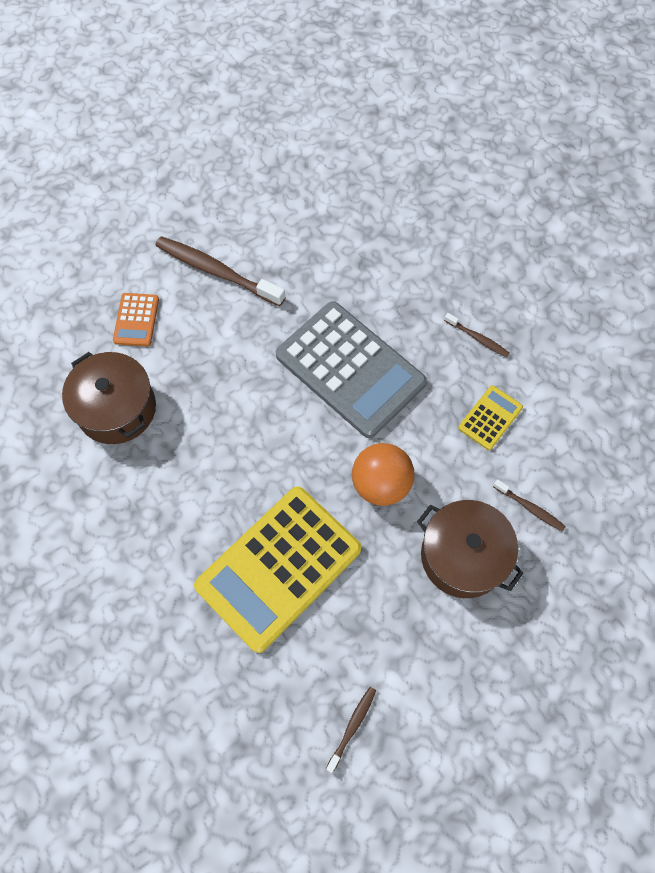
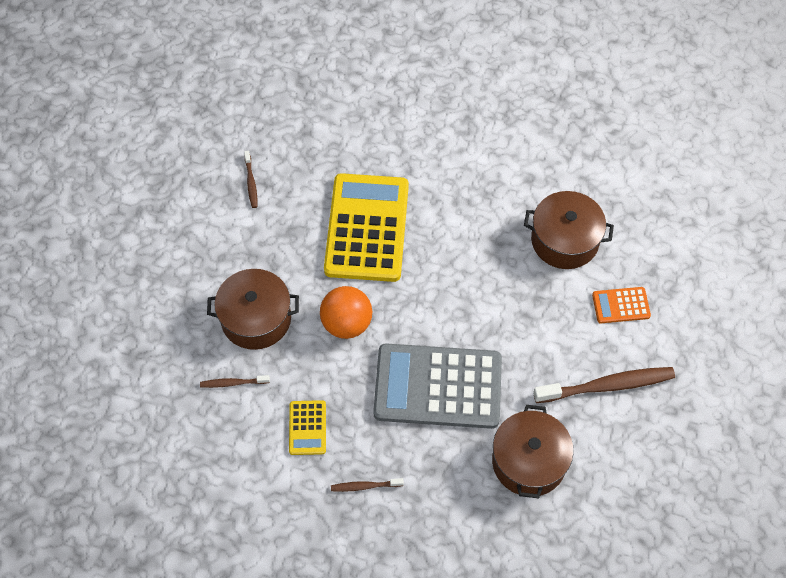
camera: 140 degrees right, 5 degrees down
(136, 320) = (621, 305): orange calculator -> orange calculator turned 60 degrees counterclockwise
(332, 265) = (529, 461): none -> brown pot

